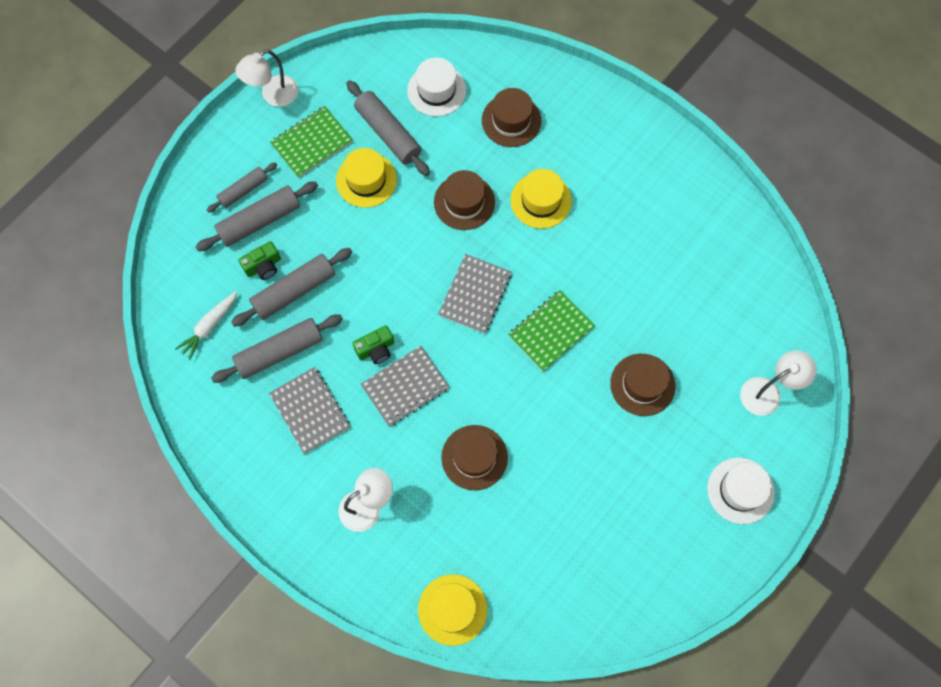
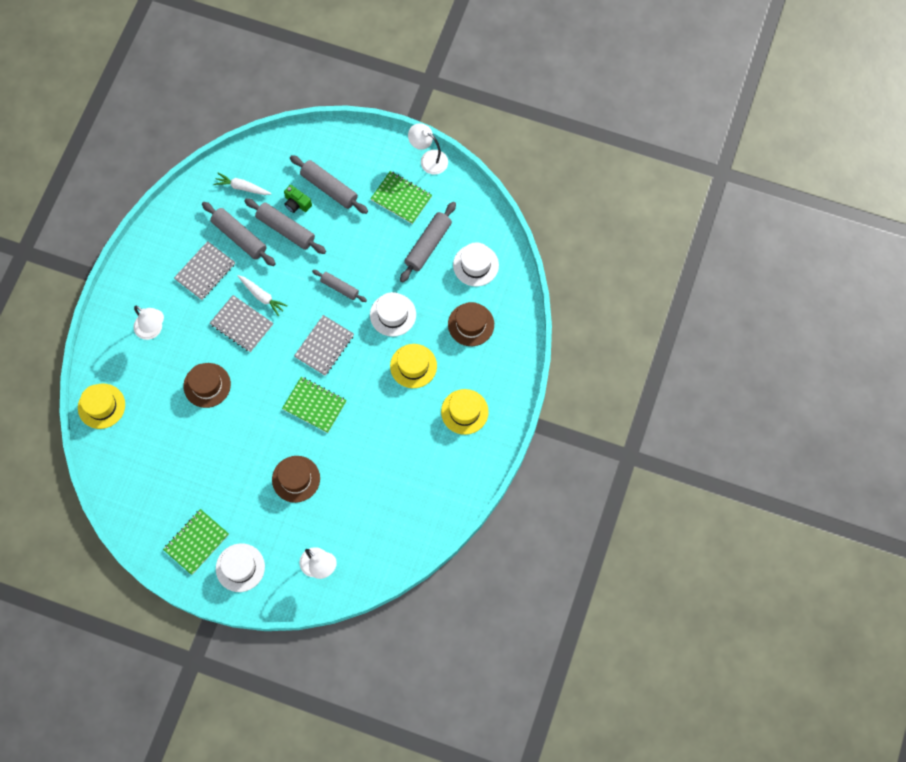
camera: 70 degrees right, 0 degrees up
(243, 190) = (348, 169): grey rolling pin -> grey rolling pin (339, 288)
(366, 180) = (386, 244): yellow hat -> yellow hat (464, 411)
(376, 349) = (262, 296): green camera -> white carrot
(464, 202) = (393, 314): brown hat -> white hat
(475, 294) = (324, 346): grey notebook -> grey notebook turned 60 degrees counterclockwise
(689, 537) = (196, 542): none -> green notebook

